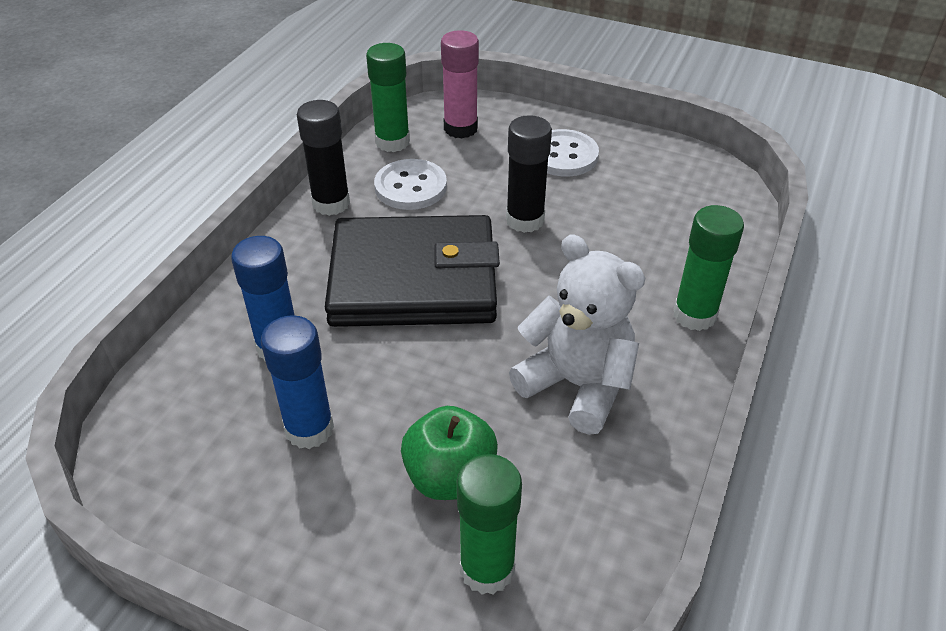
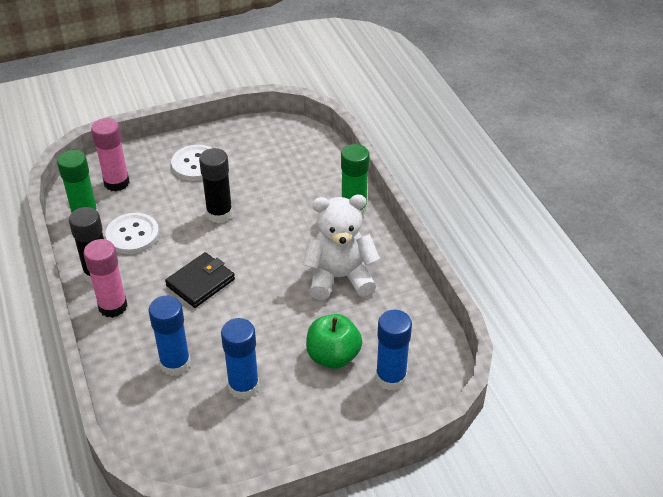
camera: 45 degrees left, 0 degrees up
(302, 244) = (113, 306): none -> pink glue stick
(413, 279) = (200, 282): black wallet -> black wallet, size x0.50
(487, 569) = (391, 378): green glue stick -> blue glue stick

